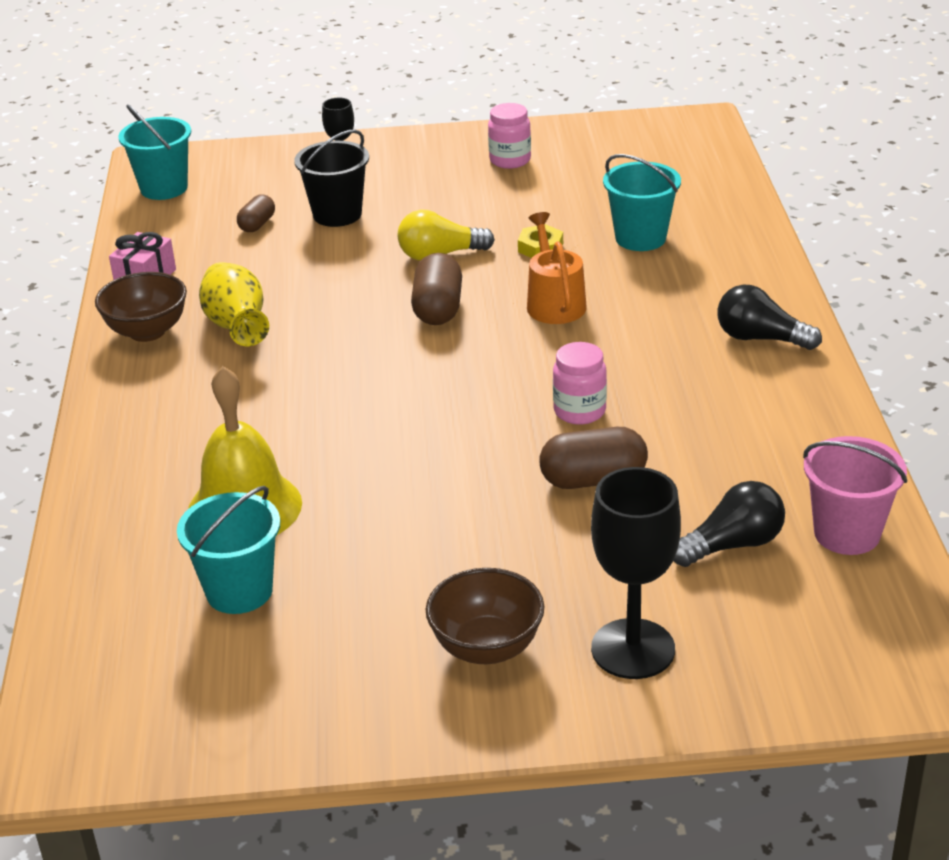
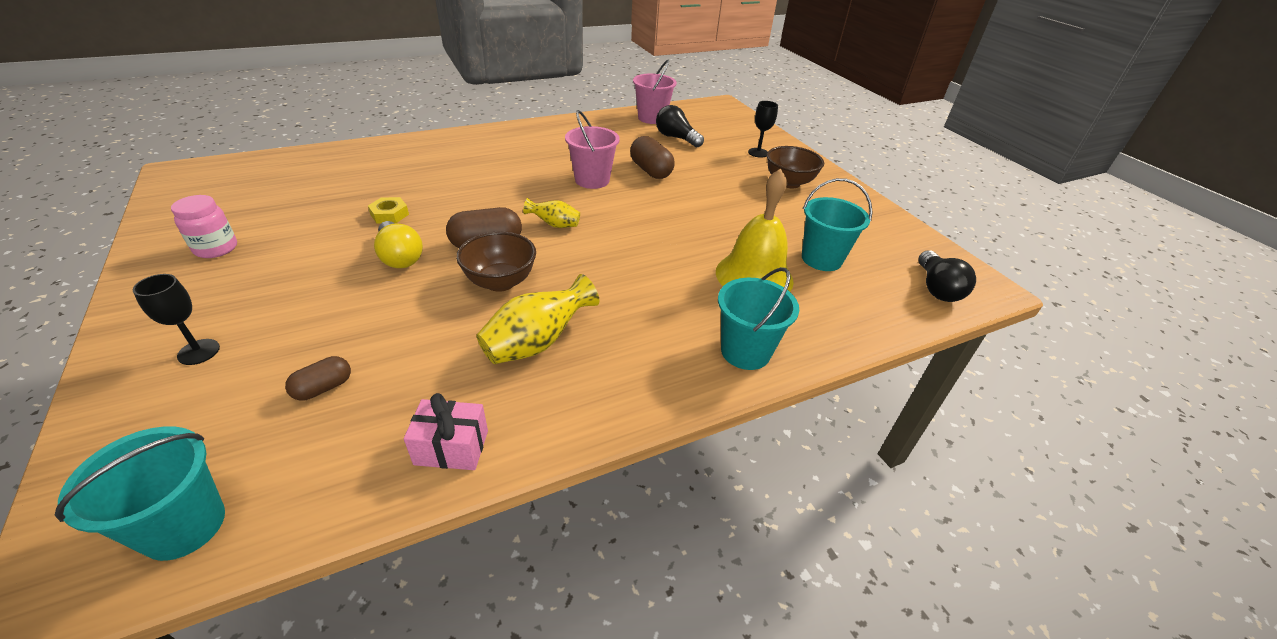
camera: 115 degrees left, 5 degrees up
(147, 331) = (561, 404): brown bowl -> brown bowl (500, 282)
(257, 224) = (323, 388): brown capsule -> brown capsule turned 45 degrees counterclockwise
(337, 214) = (309, 332): black bucket -> none
(459, 361) = (554, 225): none -> yellow vase
(554, 303) = (471, 200): orange watering can -> none
(579, 411) = (592, 180): pink jar -> pink bucket
(633, 649) = (758, 153): black goblet -> black goblet, size x0.56
(640, 238) = (377, 179): turquoise bucket -> turquoise bucket (745, 351)
(760, 338) = (500, 139): black light bulb -> black light bulb (936, 288)

